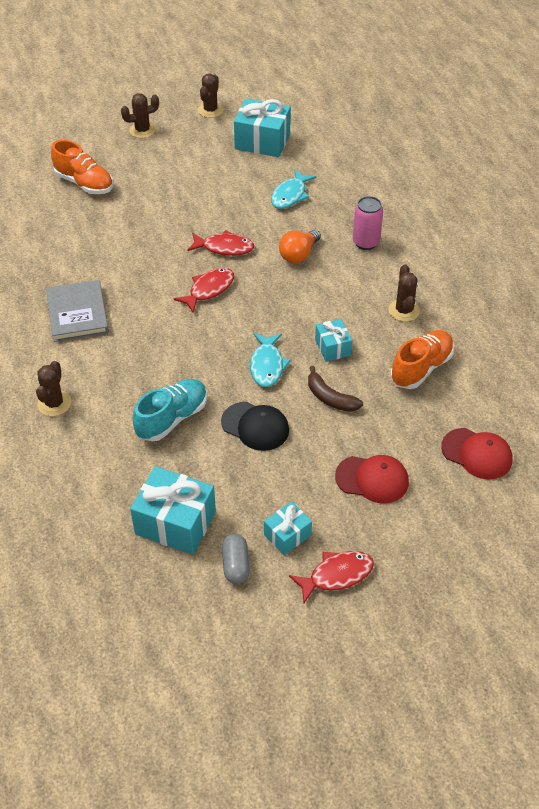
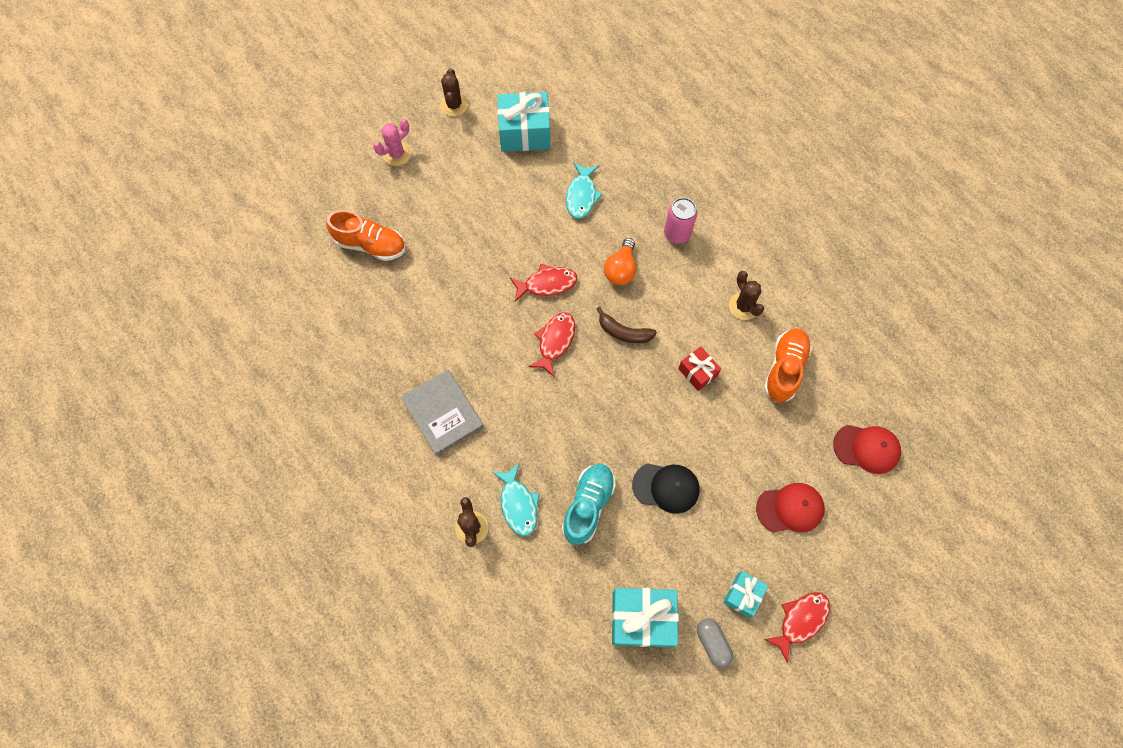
camera: 20 degrees left, 20 degrees up
(142, 130) = (397, 154): brown cactus -> pink cactus
(267, 365) = (647, 414): turquoise fish -> turquoise fish (518, 504)
(330, 398) = (718, 431): brown banana -> brown banana (624, 332)
(332, 348) = (697, 372): turquoise gift -> red gift

